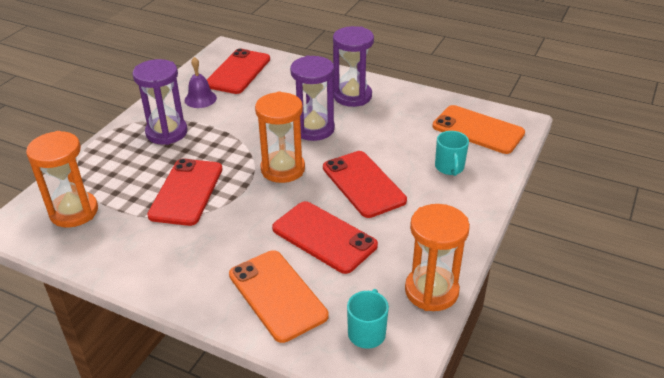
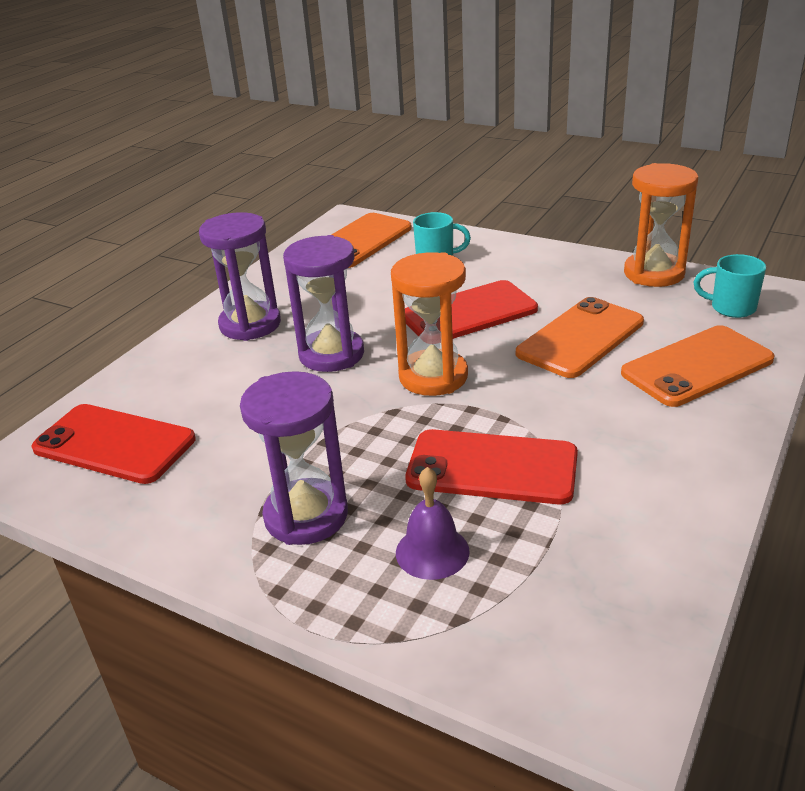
camera: 85 degrees left, 5 degrees down
(74, 212) = (561, 610): orange hourglass -> none
(200, 99) = (196, 484): purple bell -> purple bell (432, 552)
(324, 237) = (580, 338): red phone -> orange phone

